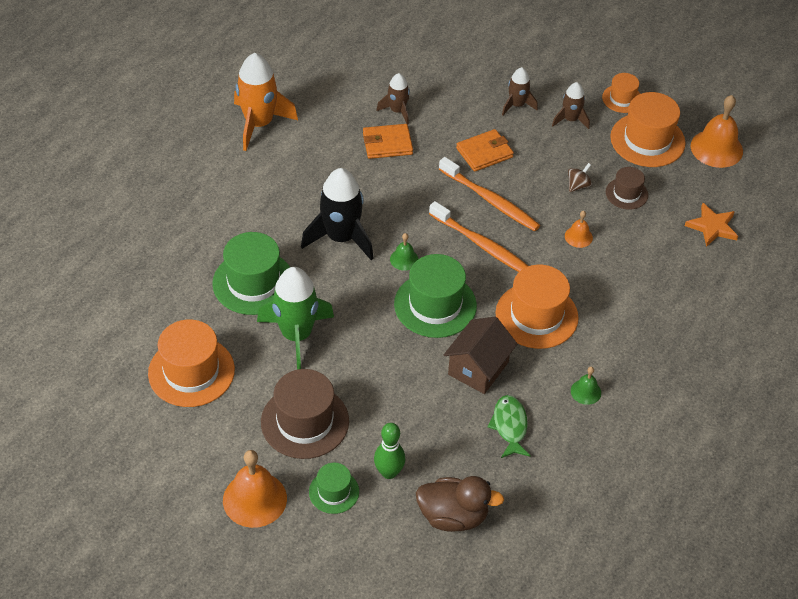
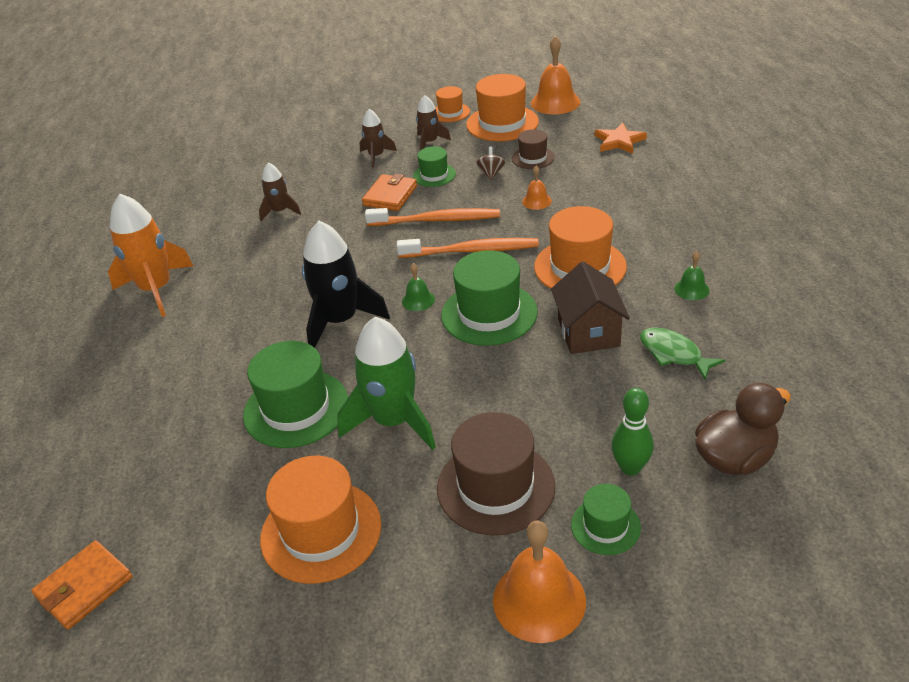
camera: 35 degrees left, 10 degrees down
(387, 144) = (299, 236): orange wallet -> orange wallet (84, 587)
(536, 156) = (434, 175): none -> green hat

